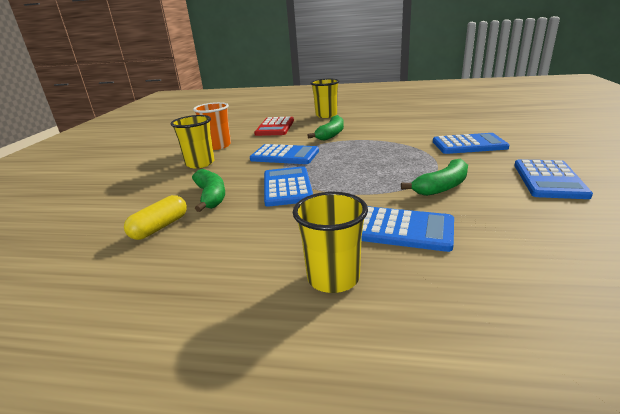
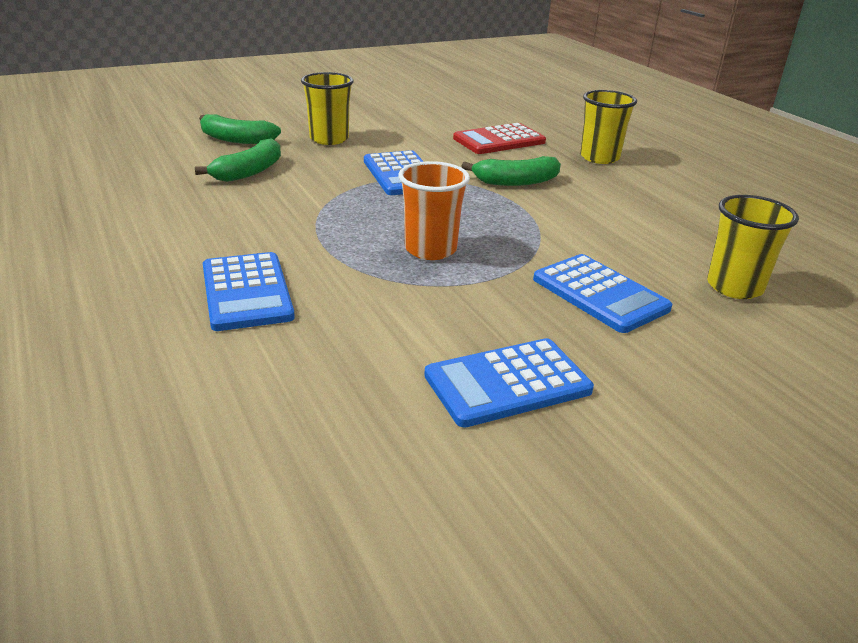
camera: 50 degrees right, 5 degrees up
(160, 227) = (167, 172): yellow capsule -> none
(218, 146) = (392, 130): orange cup -> orange cup (430, 249)
(287, 187) = (307, 202): blue calculator -> none
(333, 278) = (121, 276): yellow cup -> yellow cup (734, 287)
(442, 187) = (396, 297): green banana -> green banana (236, 139)

